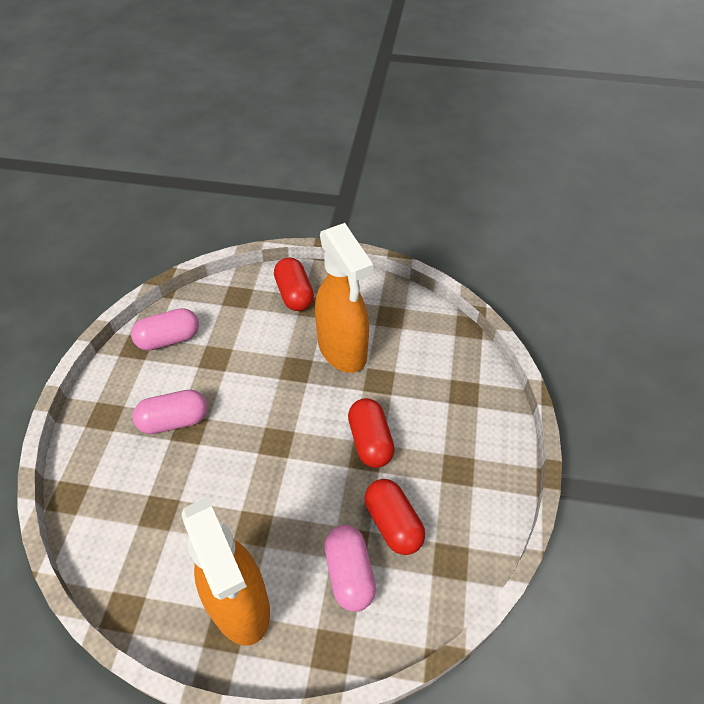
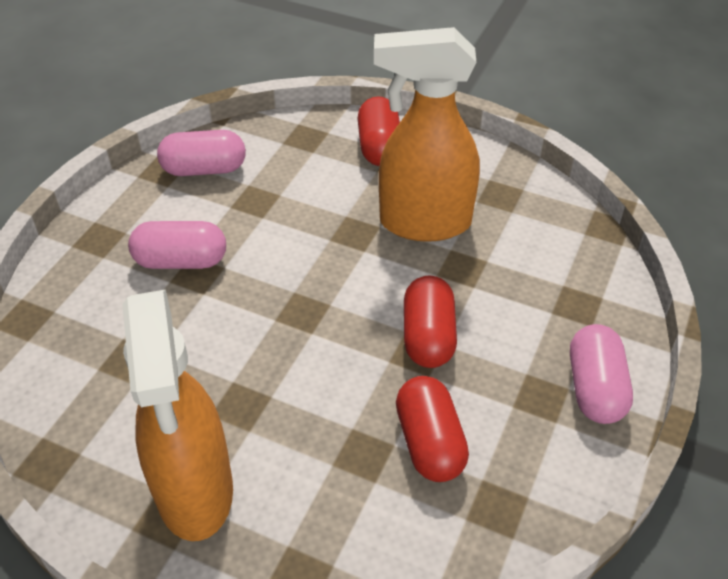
camera: 15 degrees right, 5 degrees down
(343, 350) = (423, 223): orange spray bottle -> orange spray bottle turned 105 degrees clockwise
(349, 573) = (351, 489): pink capsule -> pink capsule (595, 388)

